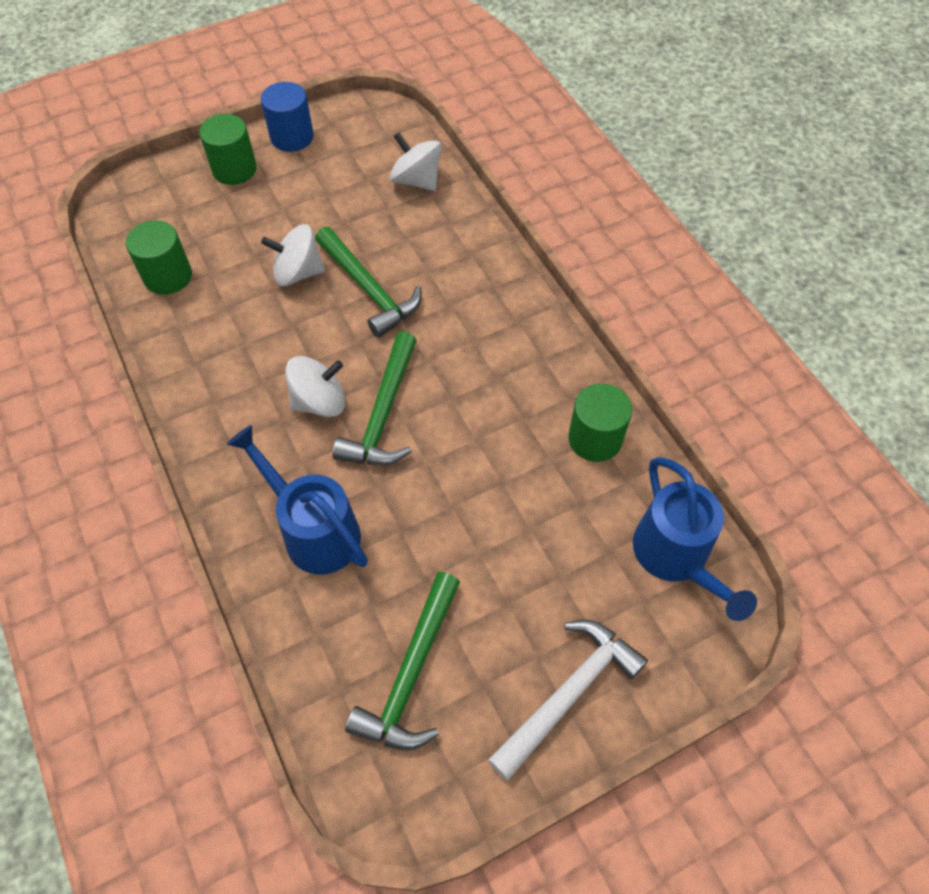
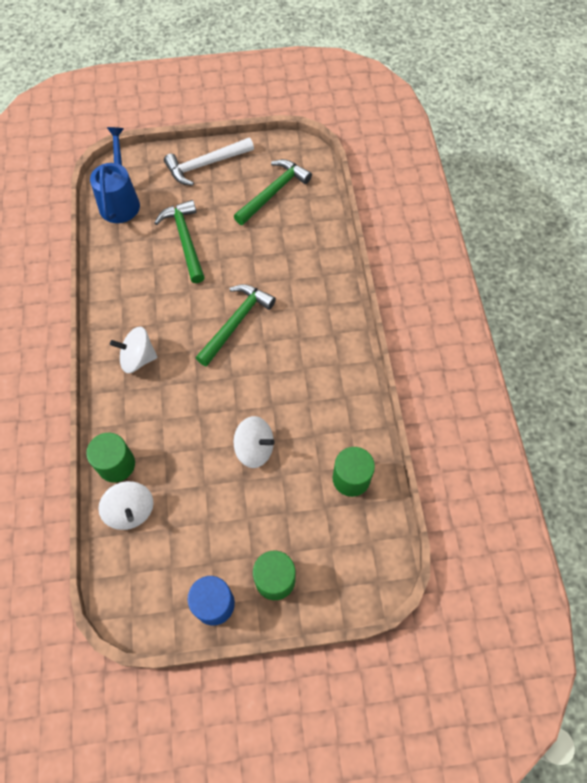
camera: 160 degrees left, 5 degrees up
(313, 530) = (299, 269): blue watering can -> none
(319, 402) = (272, 343): white spinning top -> white spinning top (138, 358)
(369, 289) = (209, 416): green hammer -> green hammer (185, 240)
(595, 439) = (122, 269): green cylinder -> green cylinder (116, 464)

